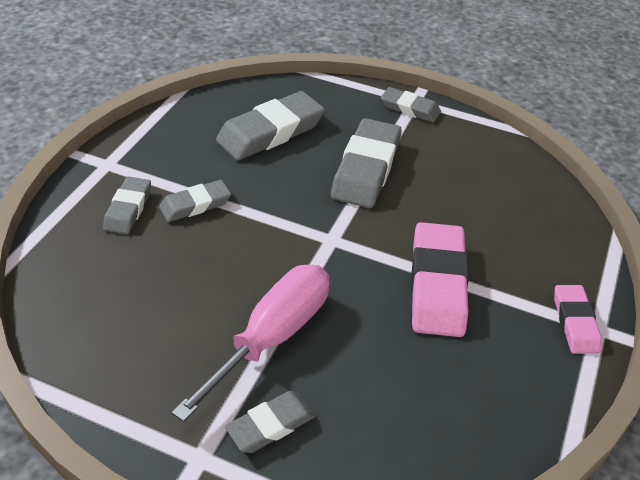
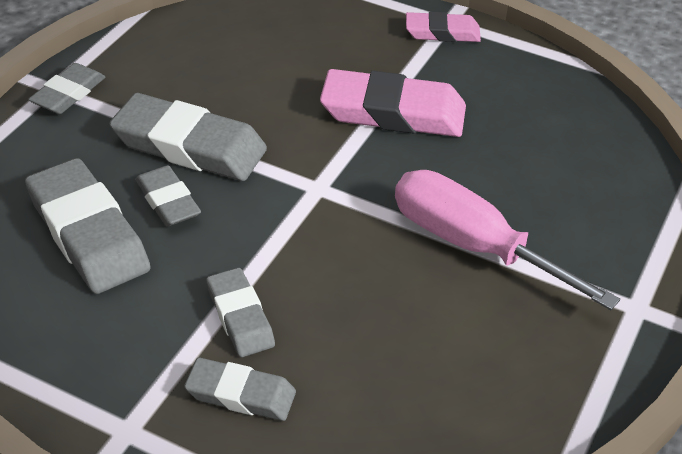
camera: 85 degrees left, 0 degrees up
(271, 425) = (589, 251): grey eraser -> grey eraser (168, 201)

